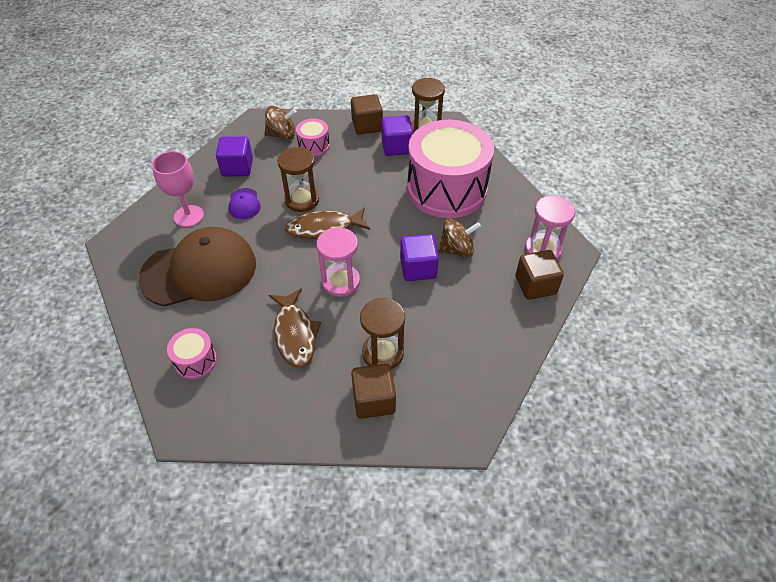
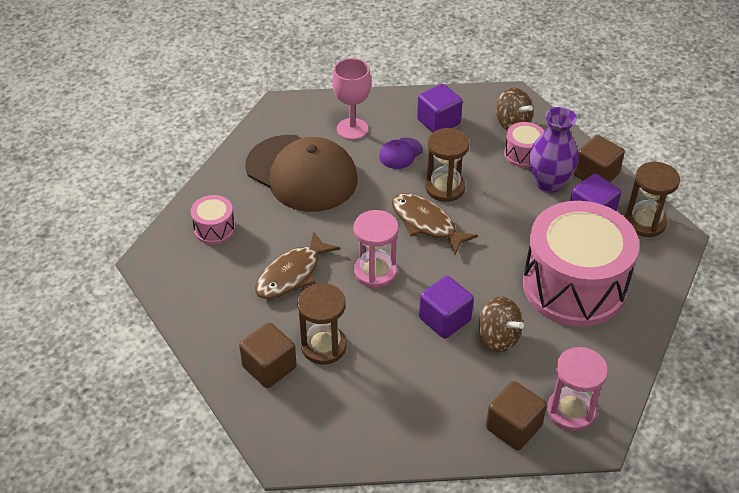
camera: 55 degrees right, 5 degrees down
(351, 149) = (549, 183): none -> purple vase

